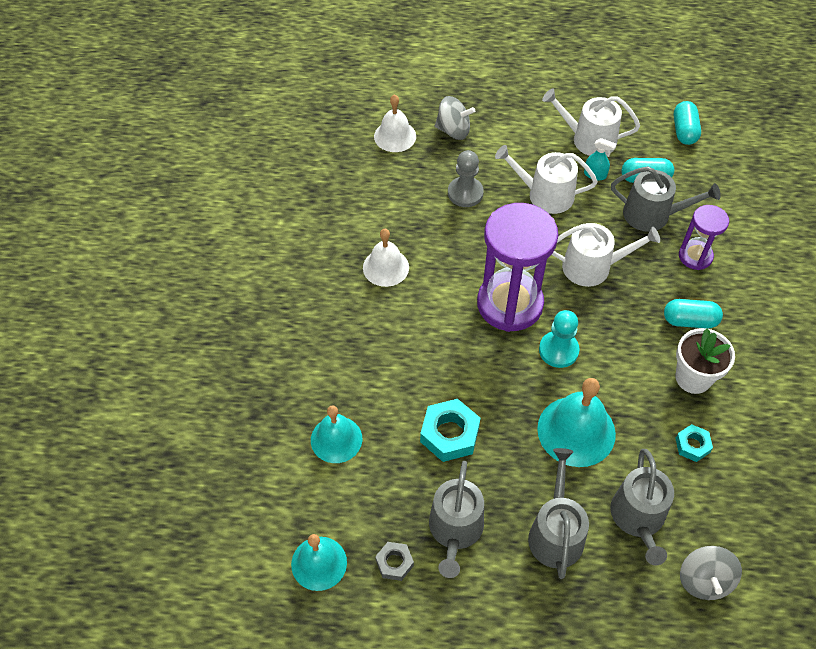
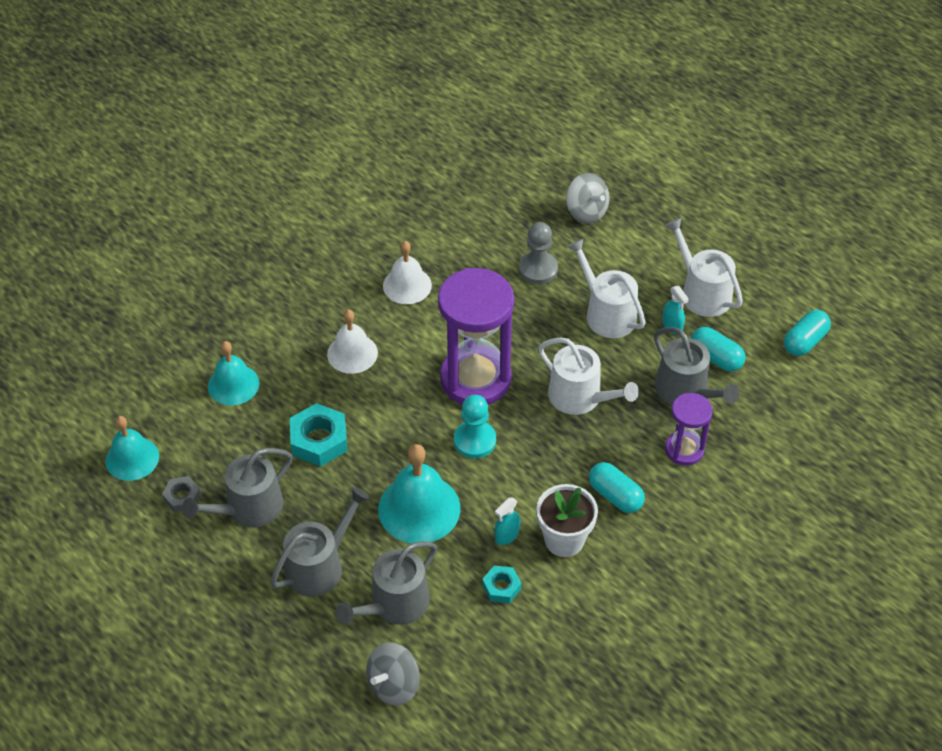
camera: 40 degrees right, 5 degrees down
(395, 136) = (530, 186): white bell -> white bell (352, 353)
(654, 404) = (506, 535): none -> turquoise spray bottle

